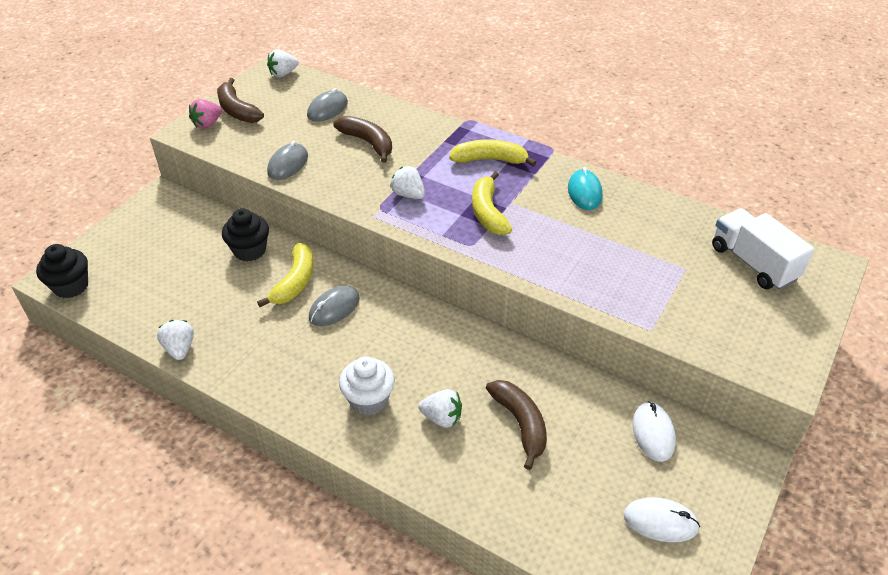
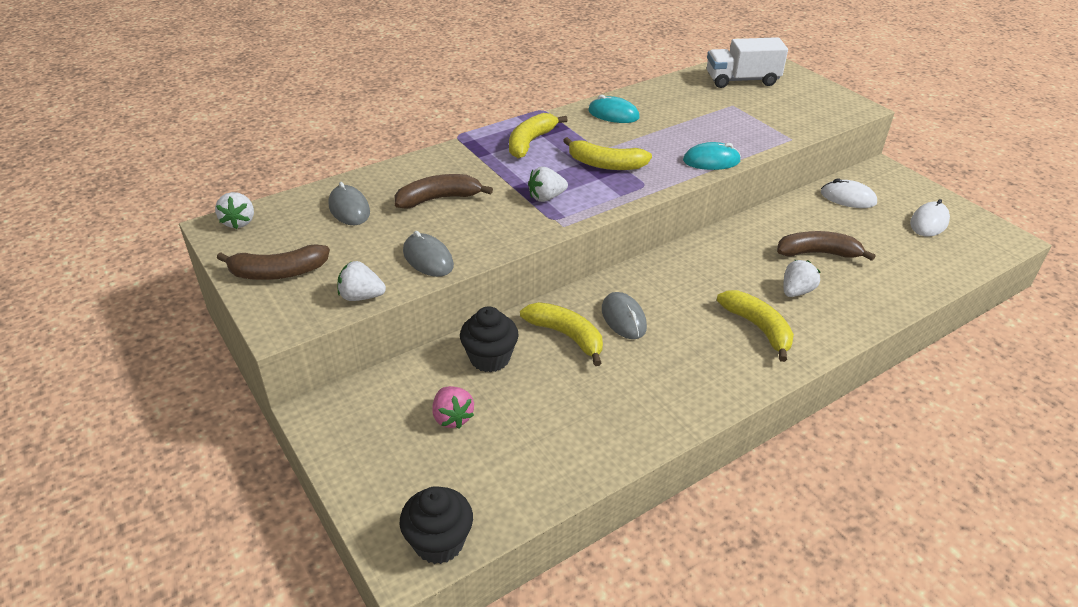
camera: 65 degrees left, 5 degrees down
(180, 348) = (620, 450): white strawberry -> white strawberry (361, 296)
(207, 124) = (282, 302): pink strawberry -> pink strawberry (452, 417)
(368, 400) = (758, 328): white cupcake -> yellow banana
(550, 278) = (711, 161): none -> turquoise mouse

